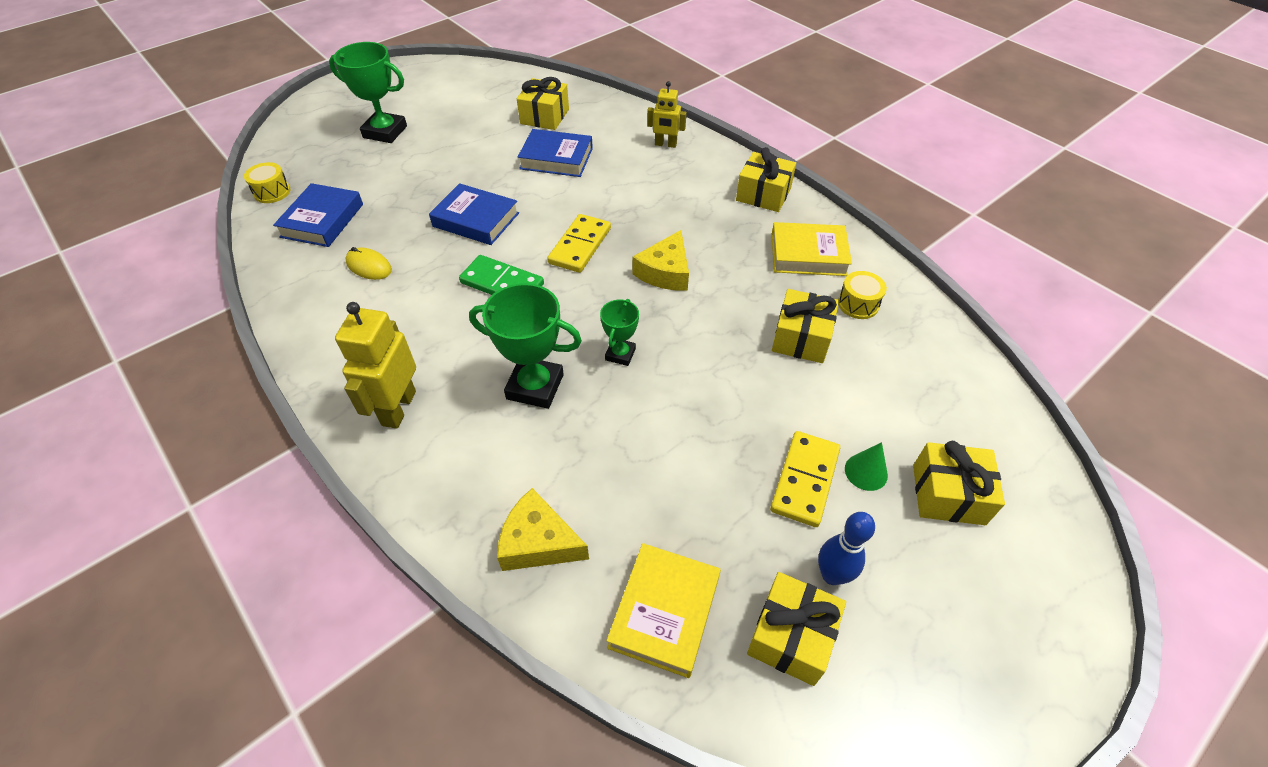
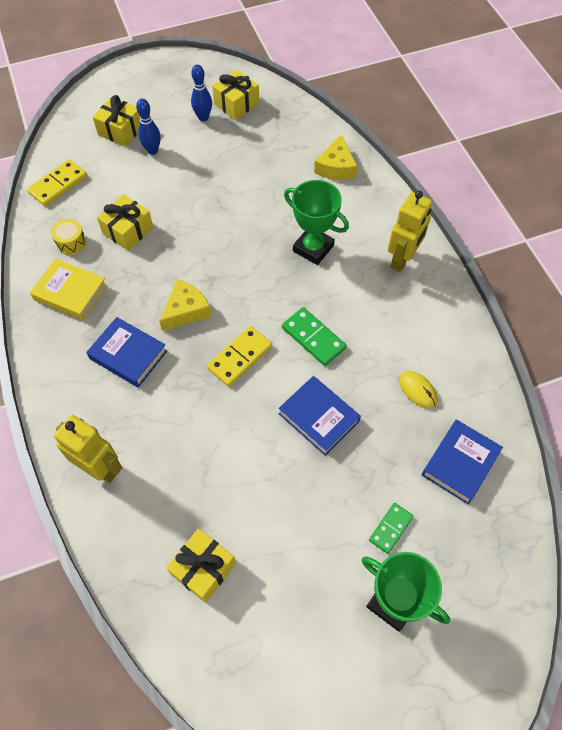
camera: 160 degrees left, 10 degrees up
(272, 192) = (514, 526): yellow drum -> none
(390, 167) = (391, 528): none -> green domino
(538, 542) = (336, 167): yellow cheese -> yellow cheese turned 60 degrees clockwise
(556, 158) = (218, 483): blue book -> blue book (128, 355)
(620, 354) = (250, 254): green trophy -> none
(664, 612) = (287, 125): yellow book -> none
(665, 144) = (100, 468): yellow robot -> yellow robot, size x1.61
(763, 194) = (57, 366): yellow gift -> none
(805, 480) = (186, 156): yellow domino -> yellow domino (58, 185)
(866, 472) = (152, 150): green cone -> blue bowling pin

